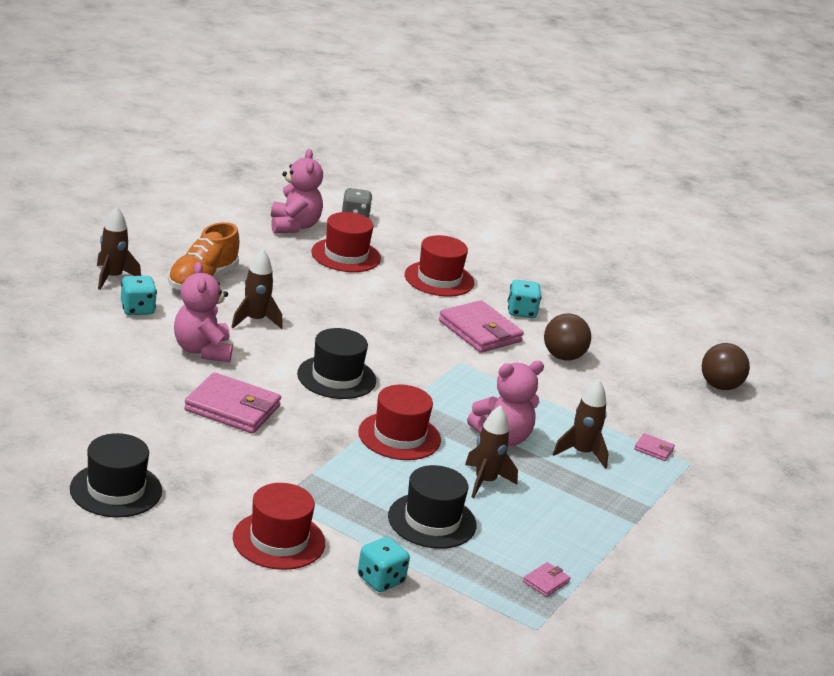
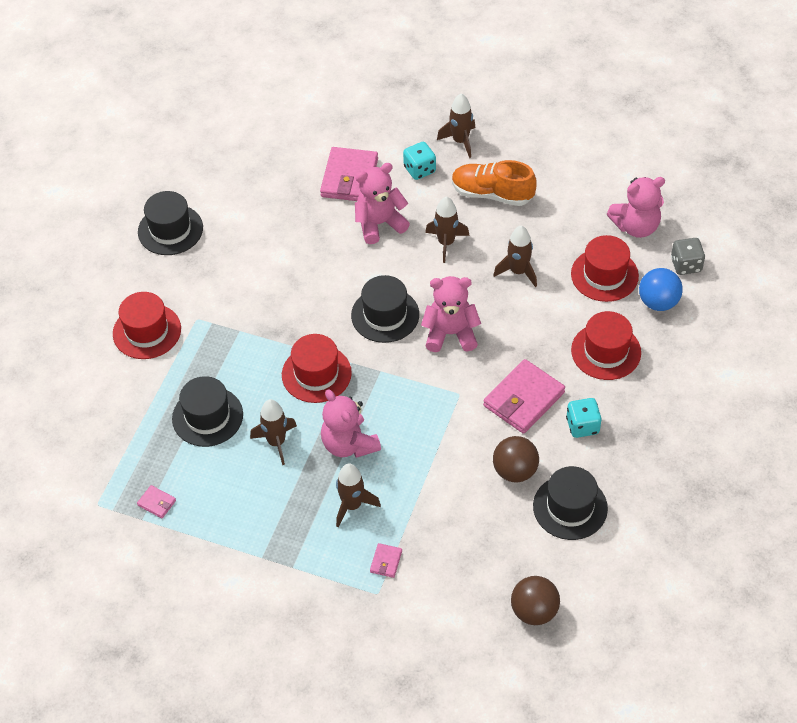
camera: 85 degrees right, 25 degrees up
(232, 408) = (305, 263): pink wallet -> pink wallet (349, 178)
(317, 294) = (518, 271): none -> brown rocket
(380, 348) = (450, 334): none -> pink teddy bear
(380, 580) = (122, 399): turquoise dice -> none
(392, 241) = (658, 302): none -> blue ball
(611, 341) = (570, 507): none -> black hat

